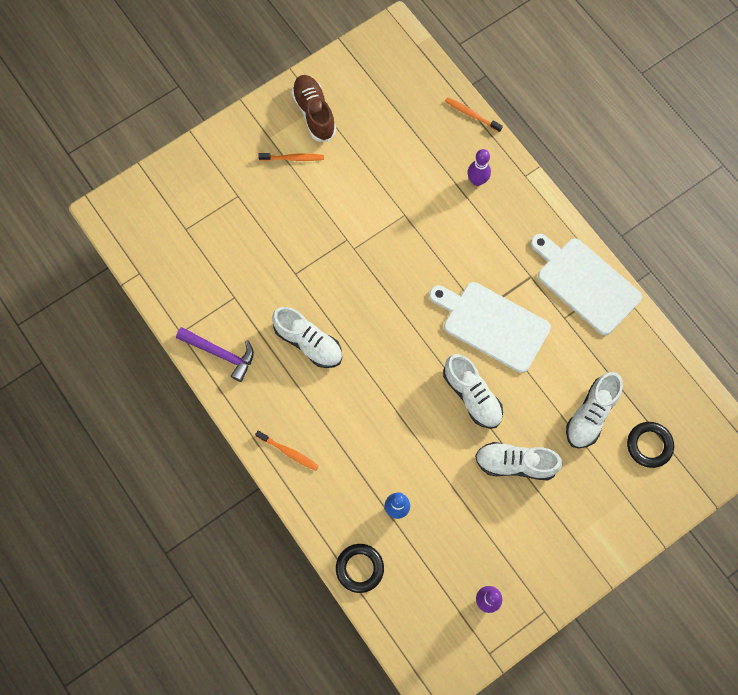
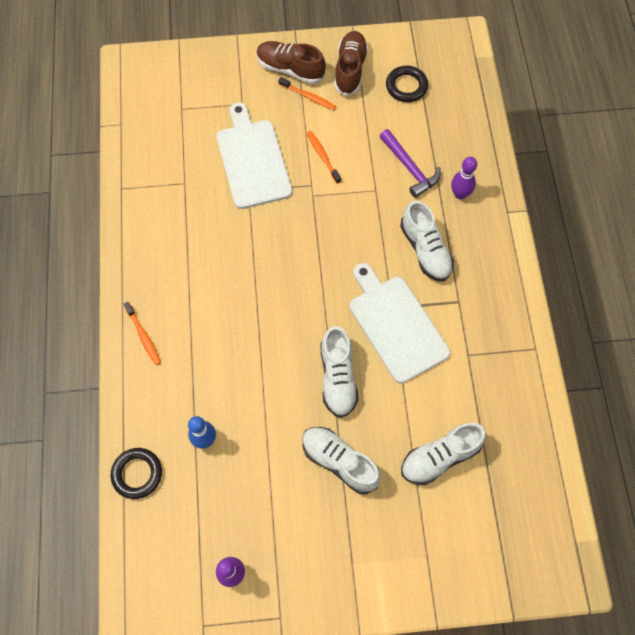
camera: 30 degrees right, 5 degrees down
(220, 353) = (142, 222): purple hammer -> purple hammer (409, 168)
(260, 140) = (290, 69): none -> brown shoe
(308, 342) = (222, 253): white shoe -> white shoe (425, 250)
(471, 114) = (489, 137): orange toothbrush -> orange toothbrush (322, 156)
(585, 283) = (507, 334): white cutting board -> white cutting board (252, 160)
(649, 445) = (480, 519): black ring -> black ring (406, 86)

